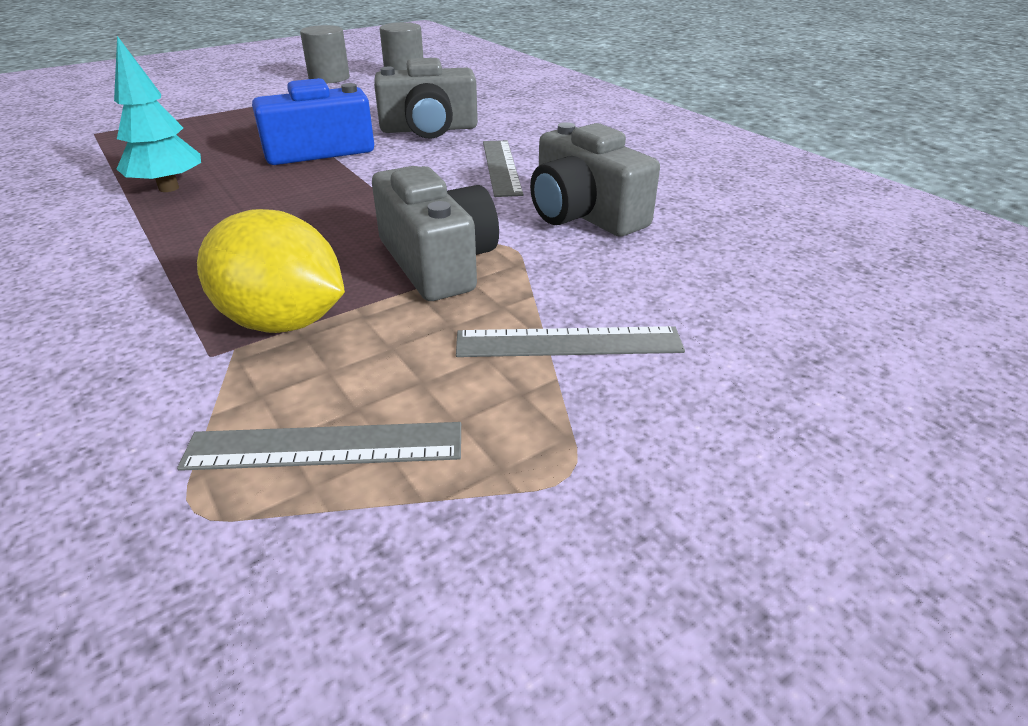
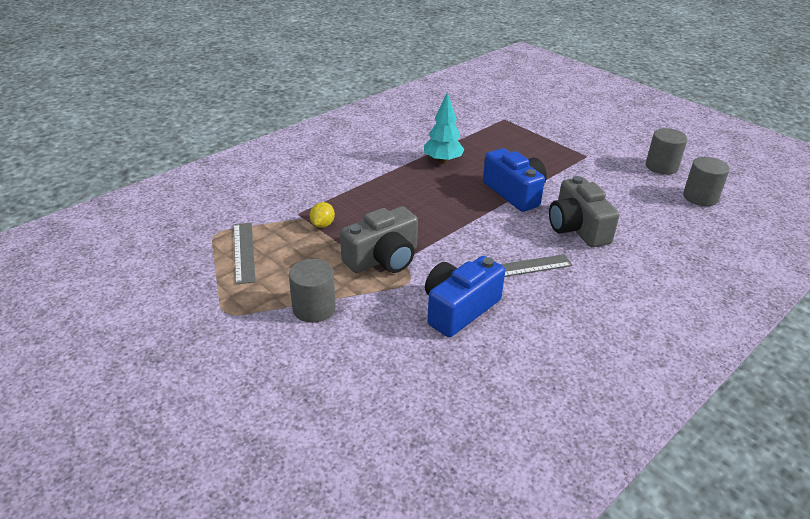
camera: 80 degrees right, 0 degrees up
(283, 322) = (322, 225): yellow lemon -> yellow lemon, size x0.48
(568, 342) = (314, 308): grey ruler -> grey cylinder
(584, 214) = (459, 308): grey camera -> blue camera

